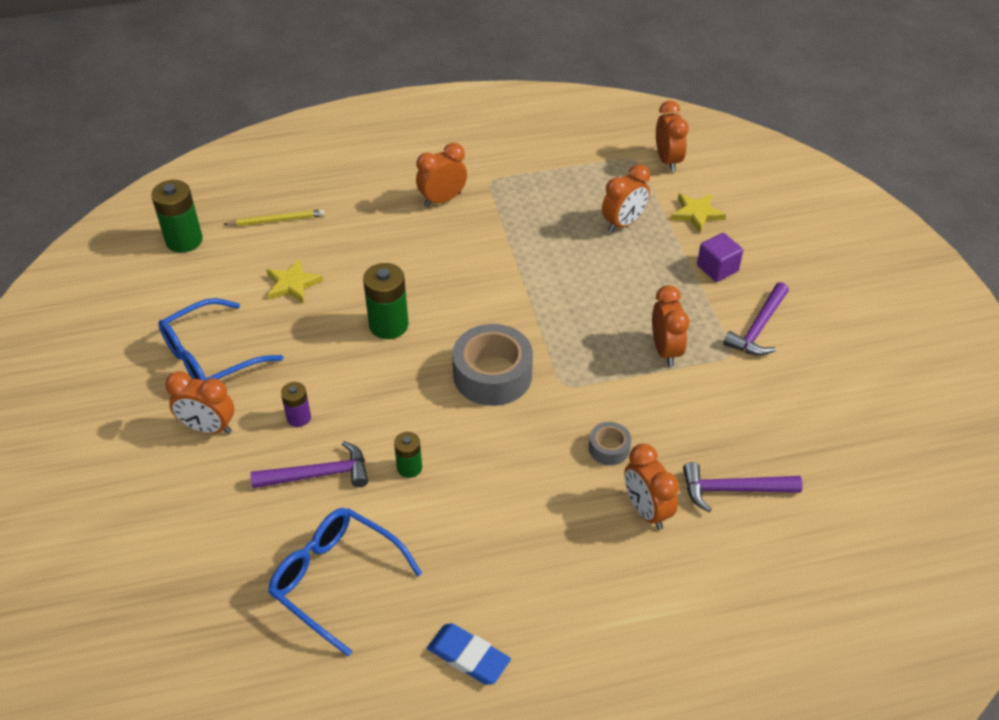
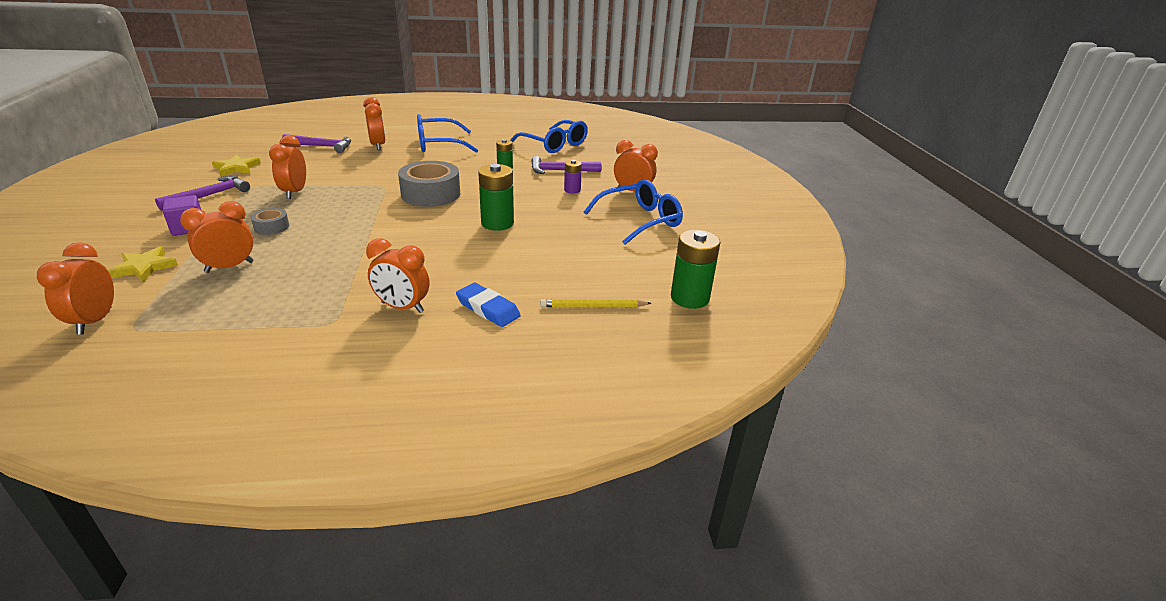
camera: 175 degrees left, 15 degrees down
(292, 284) = (576, 255): yellow star -> yellow star (236, 168)
(442, 200) = (402, 307): orange clock -> orange clock turned 45 degrees clockwise
(468, 656) = (496, 126): blue eraser -> blue eraser (488, 309)
(547, 537) = (438, 144): none -> blue glasses
(609, 448) = (378, 163): grey tape -> grey tape (271, 227)

